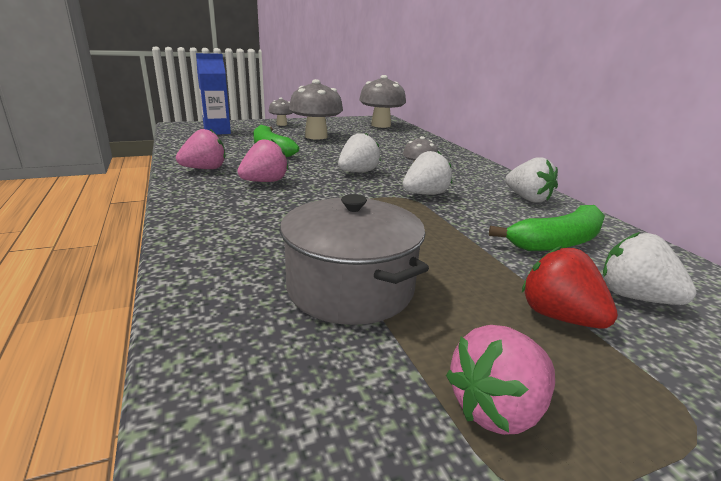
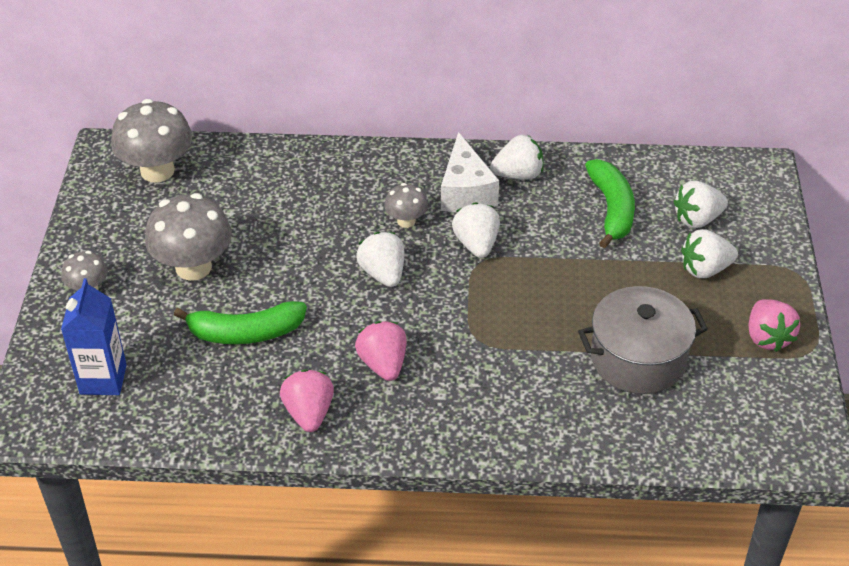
camera: 65 degrees left, 20 degrees up
(477, 184) = (465, 192): none -> white cheese
(559, 316) = (705, 269): red strawberry -> white strawberry

